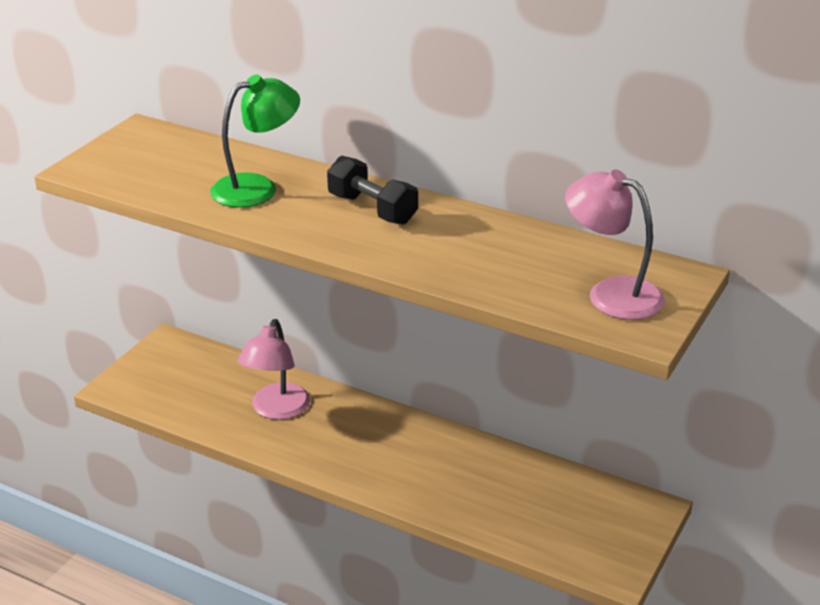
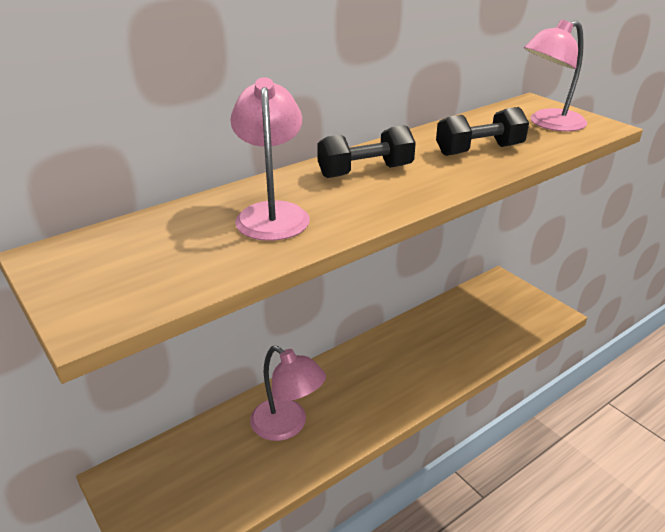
camera: 65 degrees left, 0 degrees up
(257, 188) = (272, 213): green lamp -> pink lamp
(481, 259) = (479, 150): none -> black dumbbell

